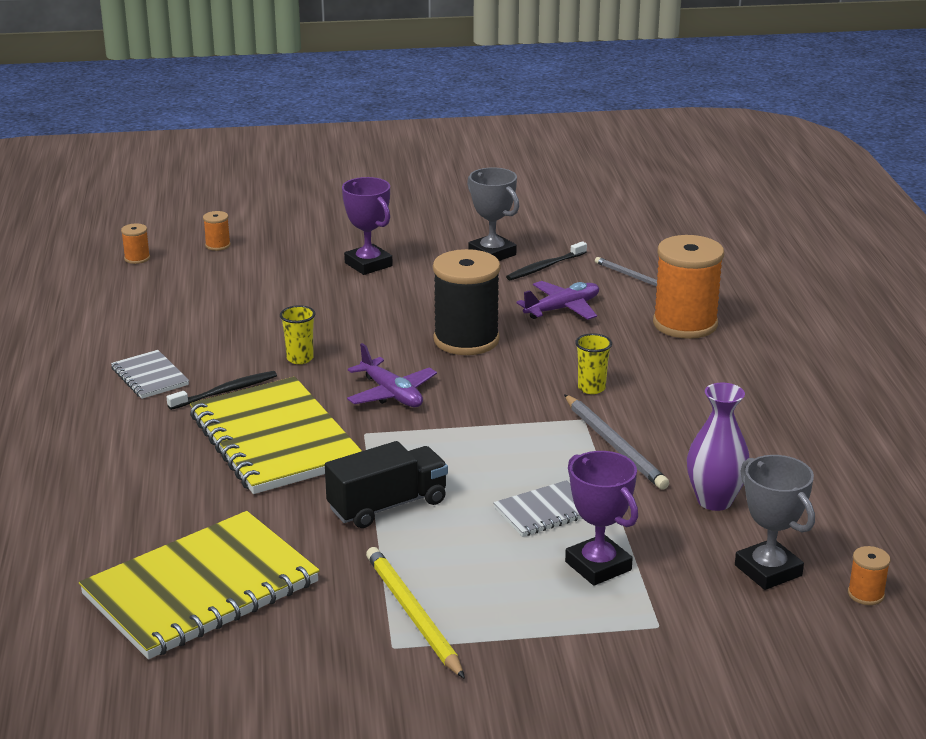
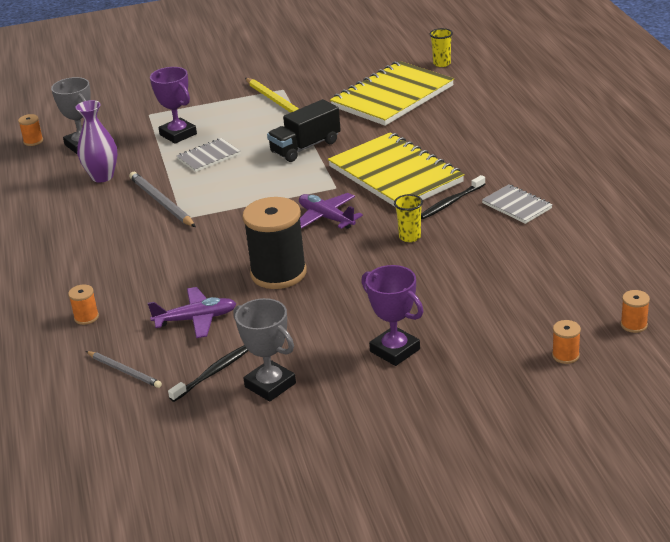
camera: 175 degrees right, 5 degrees up
(562, 309) = (196, 319): purple plane -> purple plane turned 150 degrees counterclockwise
(591, 388) = (174, 243): yellow cup -> yellow cup (442, 63)
(685, 324) = (86, 317): orange spool -> orange spool, size x0.43

